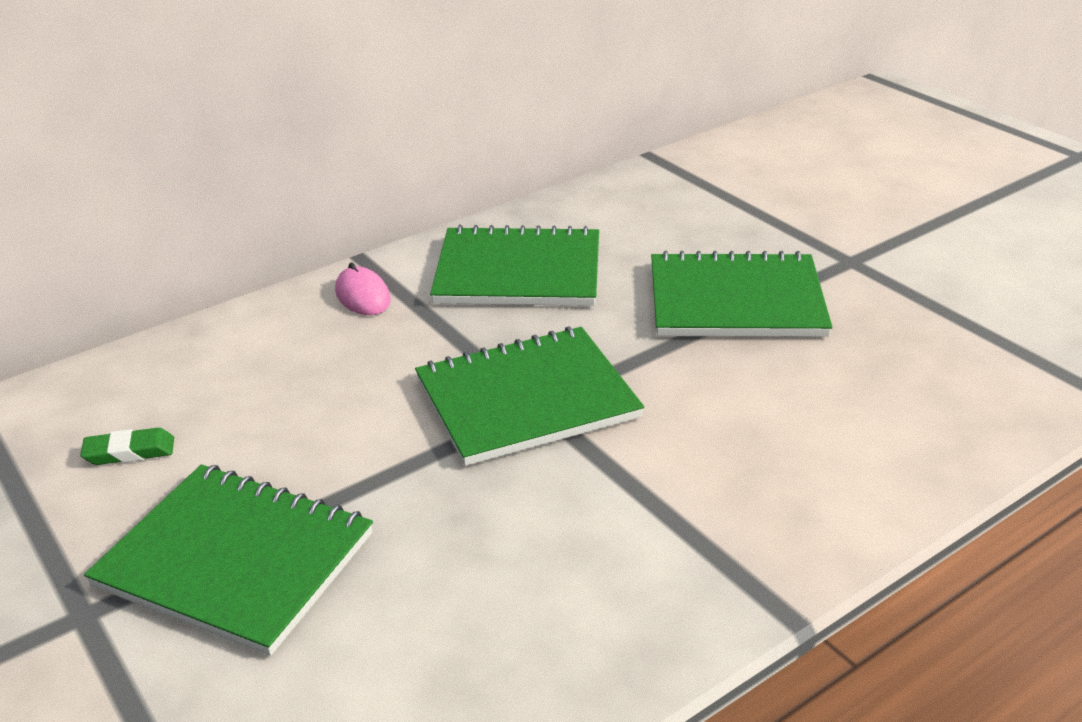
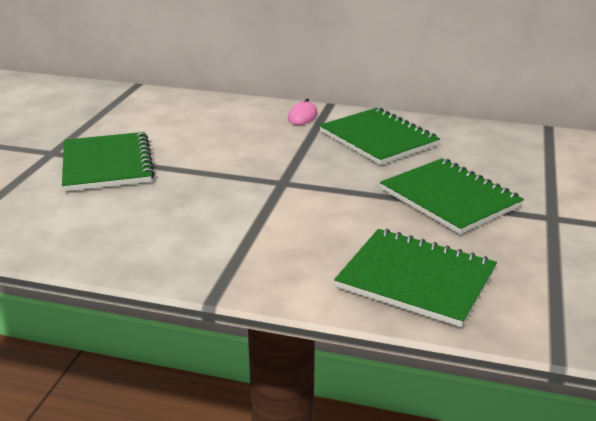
camera: 50 degrees right, 5 degrees down
(129, 452) = (142, 121): green eraser -> none
(526, 399) = (283, 178): green notebook -> green notebook (416, 279)

